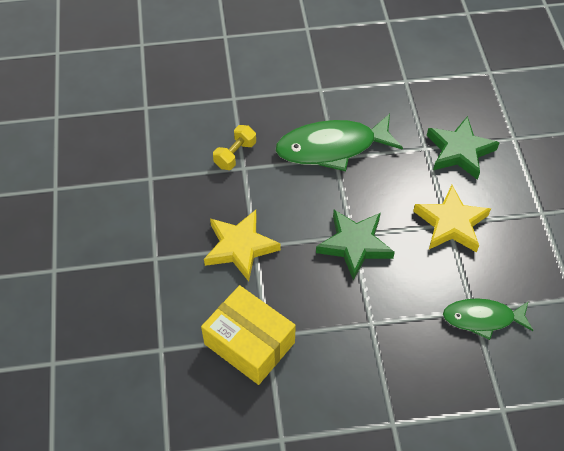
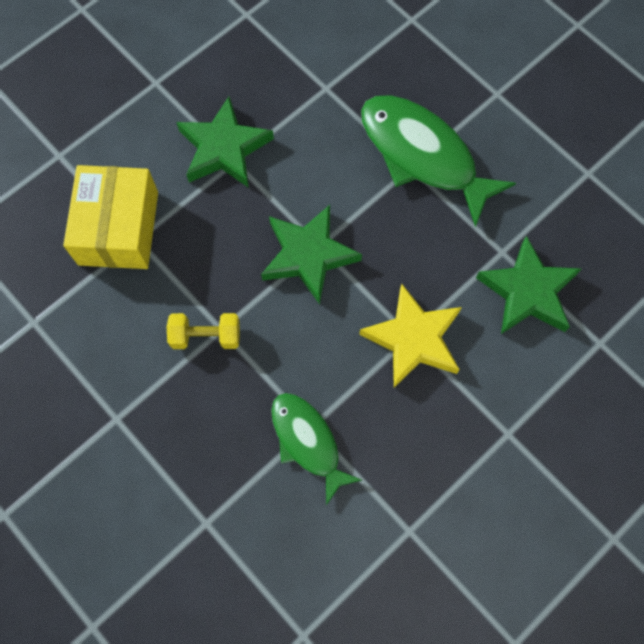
camera: 55 degrees right, 15 degrees up
(235, 155) = (337, 69): yellow dumbbell -> yellow dumbbell (206, 336)
(240, 247) = (224, 148): yellow star -> green star

